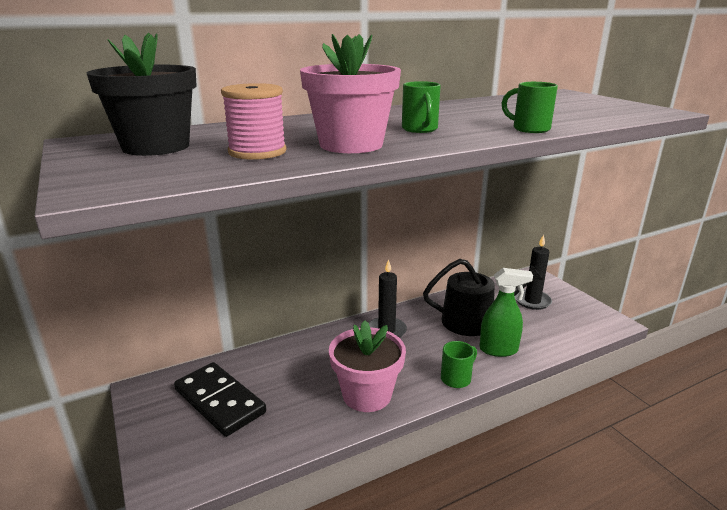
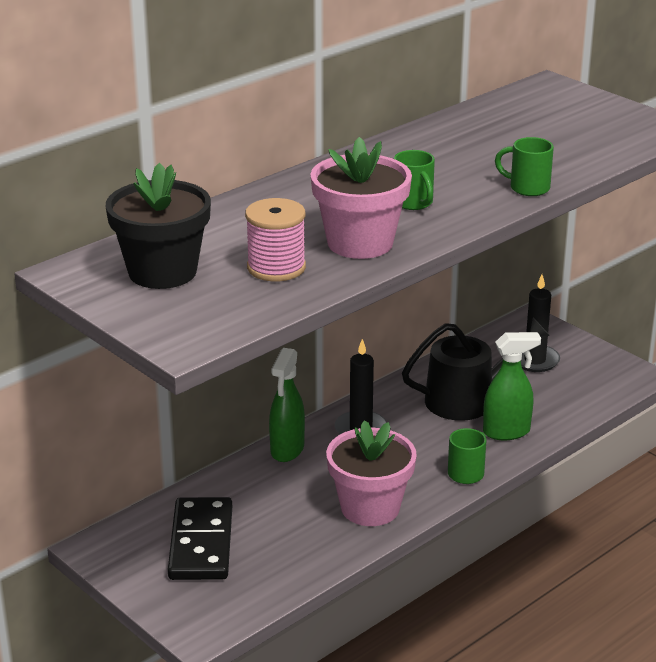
camera: 15 degrees left, 5 degrees up
(220, 401) = (201, 543): black domino -> black domino turned 60 degrees clockwise
(326, 337) = (287, 450): none -> green spray bottle

